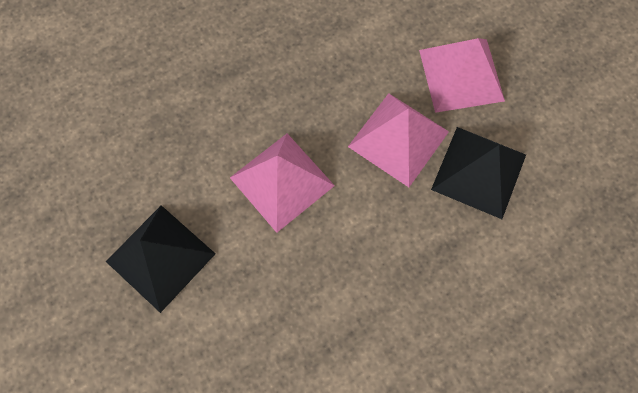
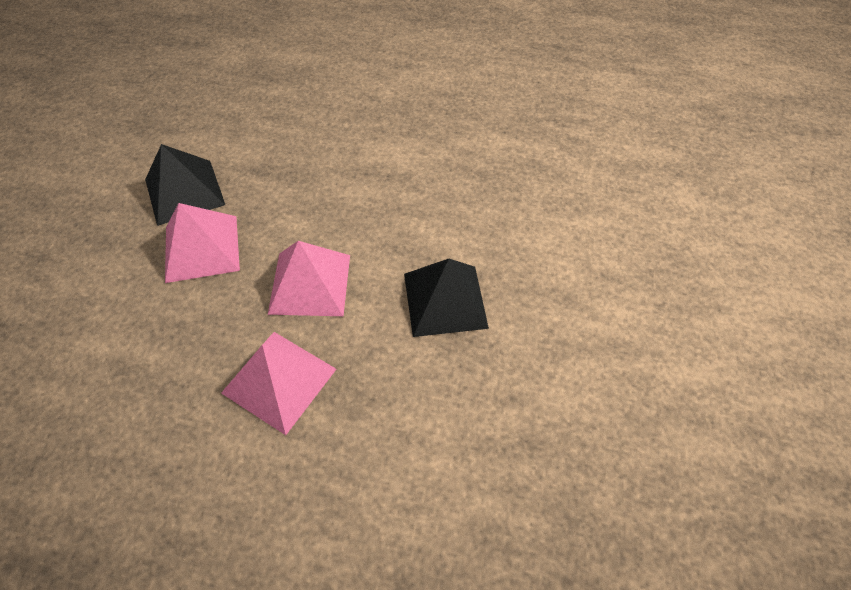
camera: 140 degrees left, 15 degrees down
(461, 75) = (104, 254): pink pyramid -> pink pyramid (279, 380)

